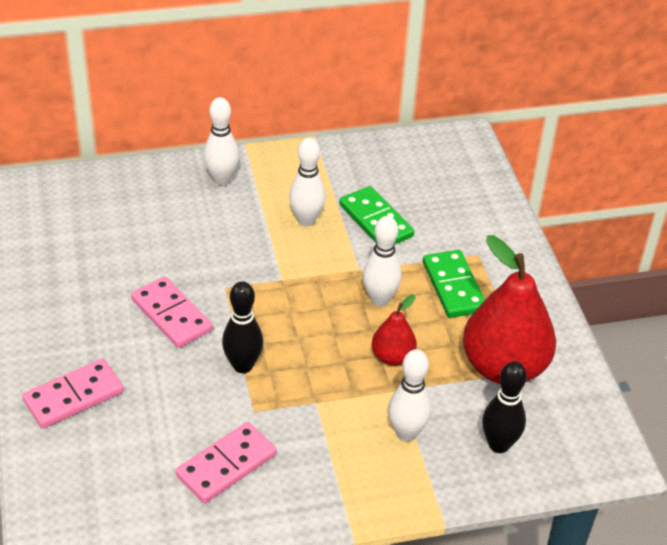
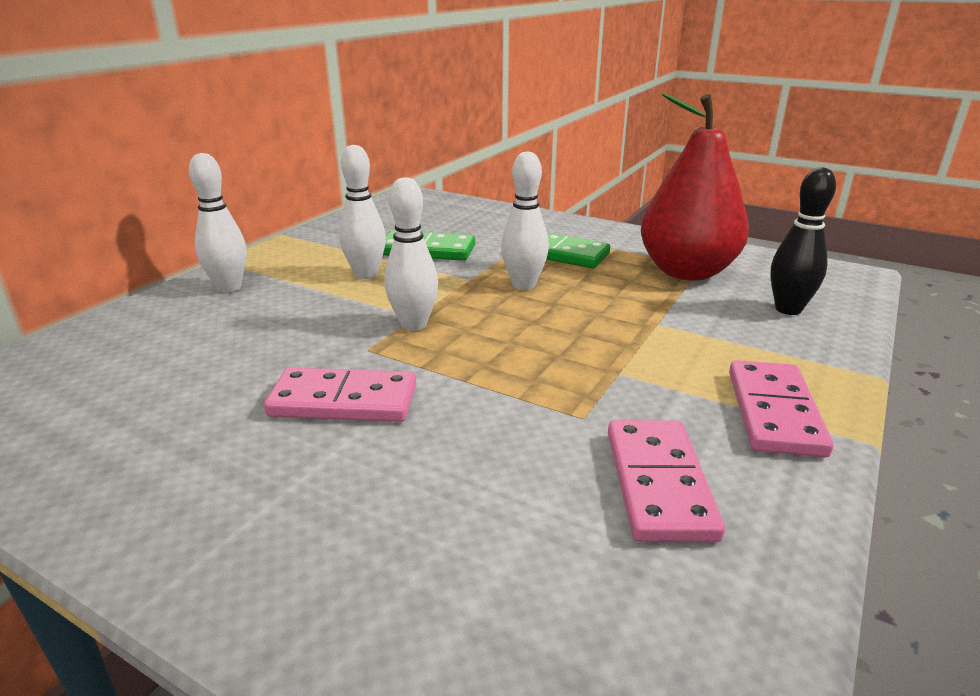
camera: 45 degrees left, 15 degrees down
(74, 396) = (341, 569): pink domino -> pink domino (774, 412)
(243, 366) = (500, 391): black bowling pin -> none
(392, 357) = (608, 309): red pear -> none
(406, 433) = (726, 344): white bowling pin -> white bowling pin (414, 325)

